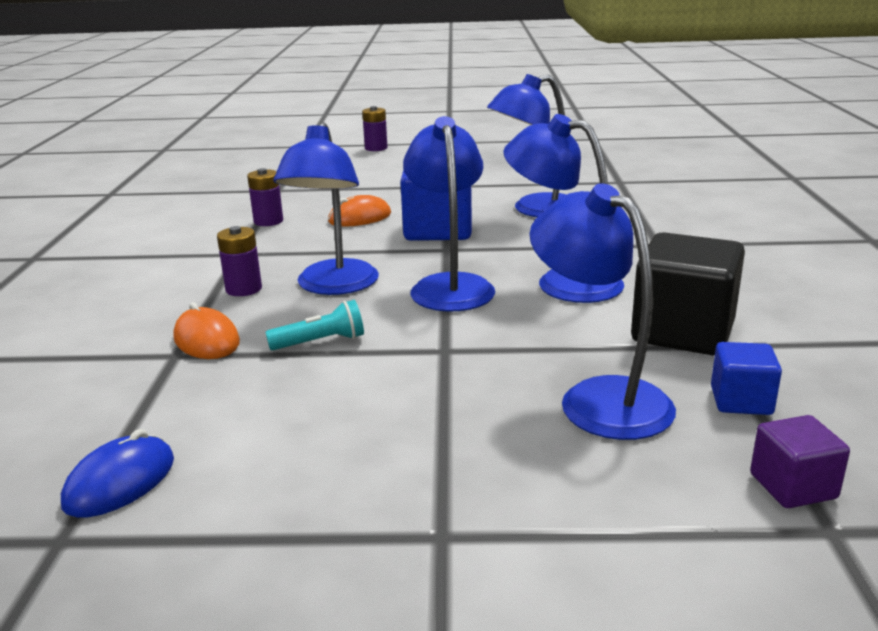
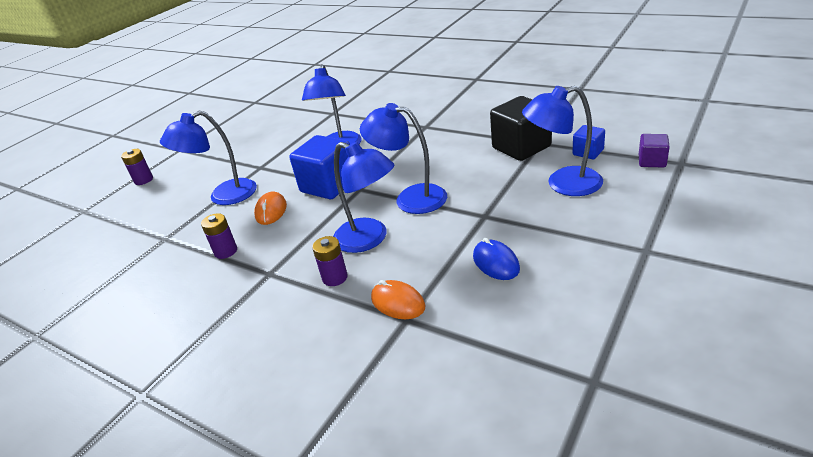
camera: 55 degrees left, 10 degrees up
(120, 482) = (548, 354): blue mouse -> blue mouse (496, 263)
(206, 340) = (398, 303): orange mouse -> orange mouse turned 45 degrees clockwise
(321, 342) = (440, 256): turquoise flashlight -> none
(562, 282) = (441, 163): blue lamp -> blue lamp (223, 196)

